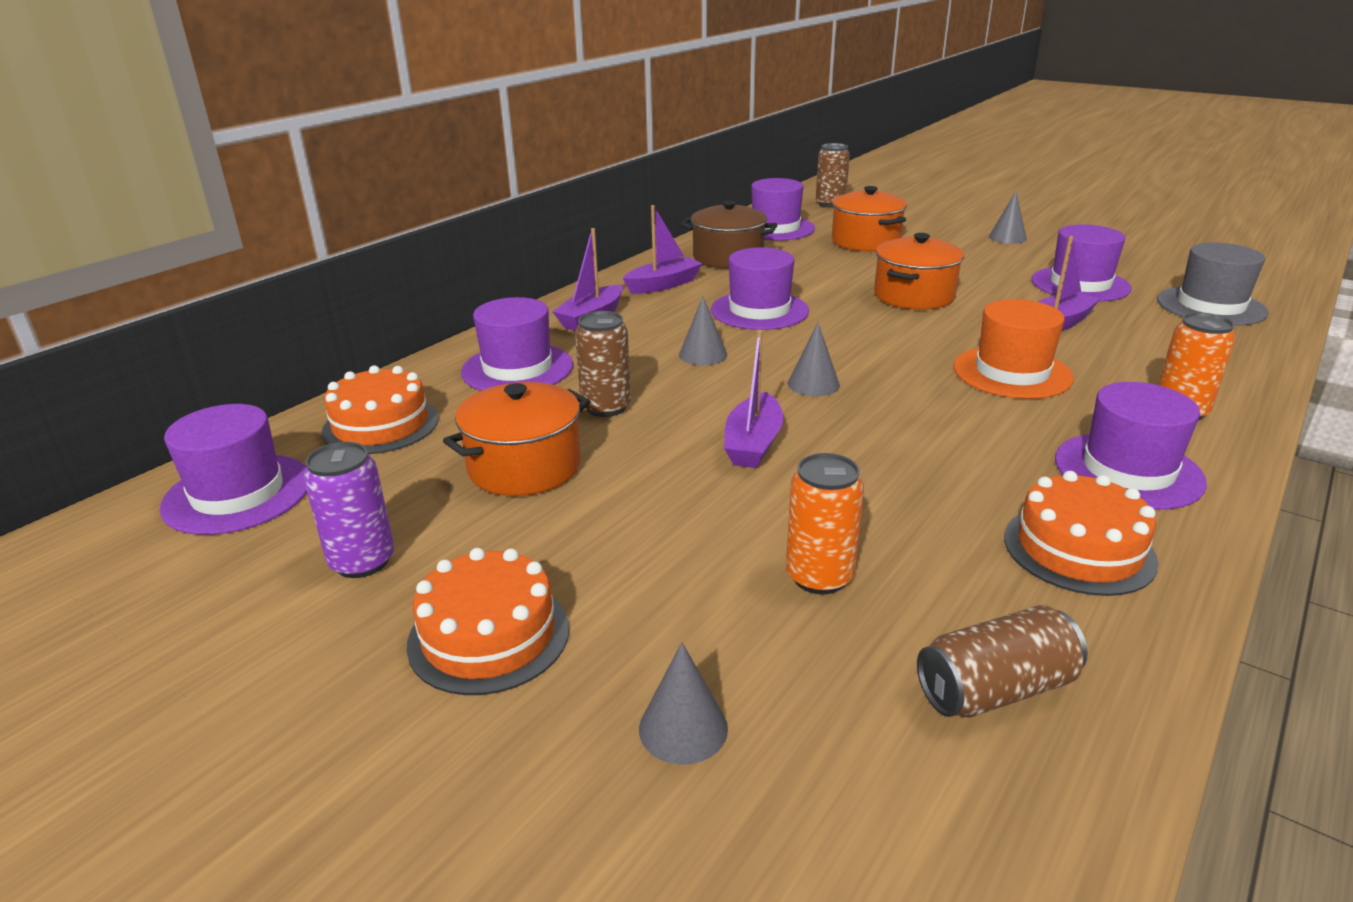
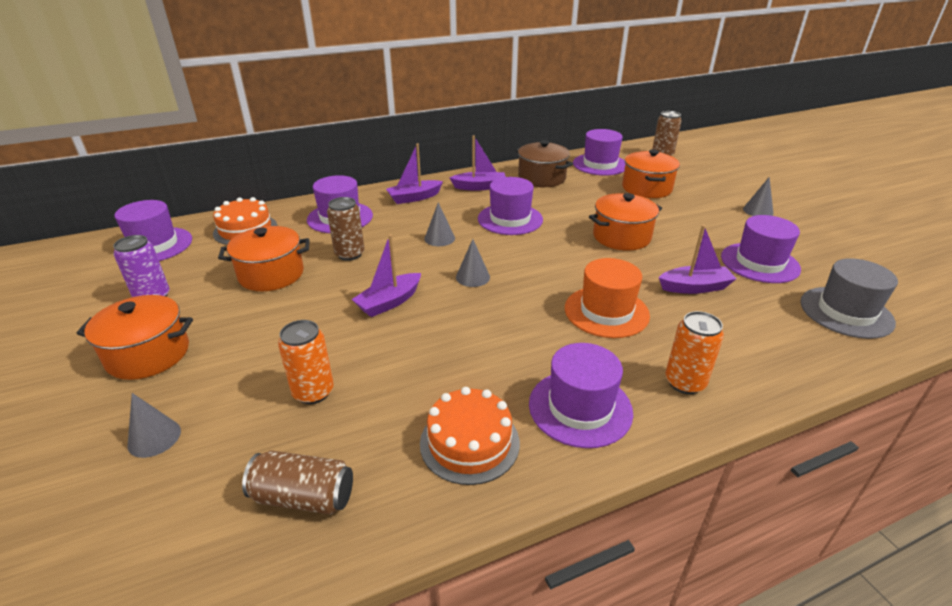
camera: 30 degrees right, 5 degrees up
(489, 635) = (148, 354): orange cake -> orange pot

